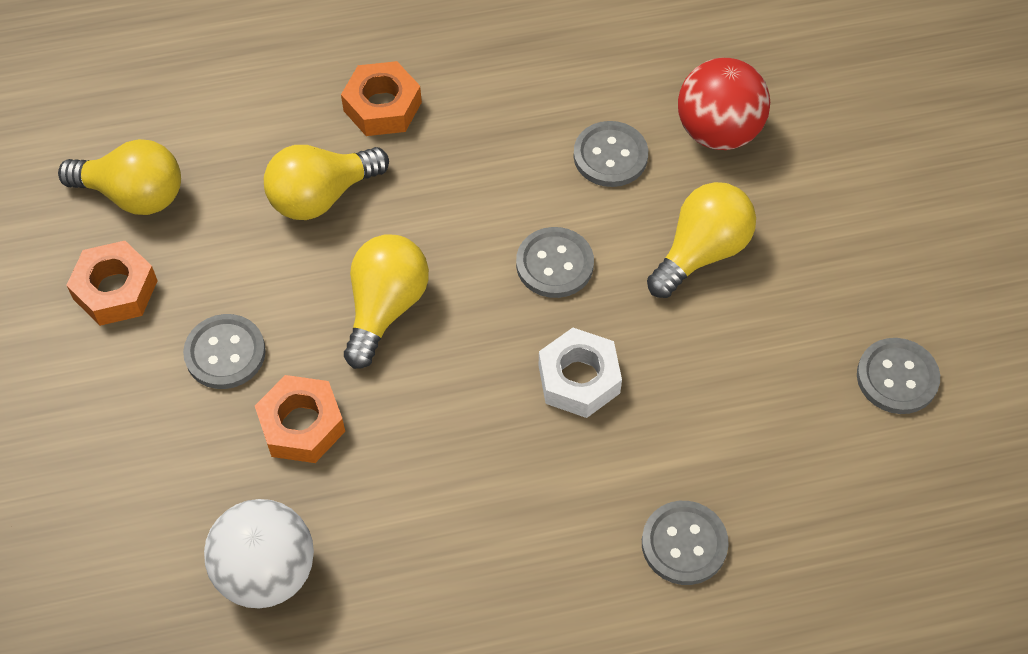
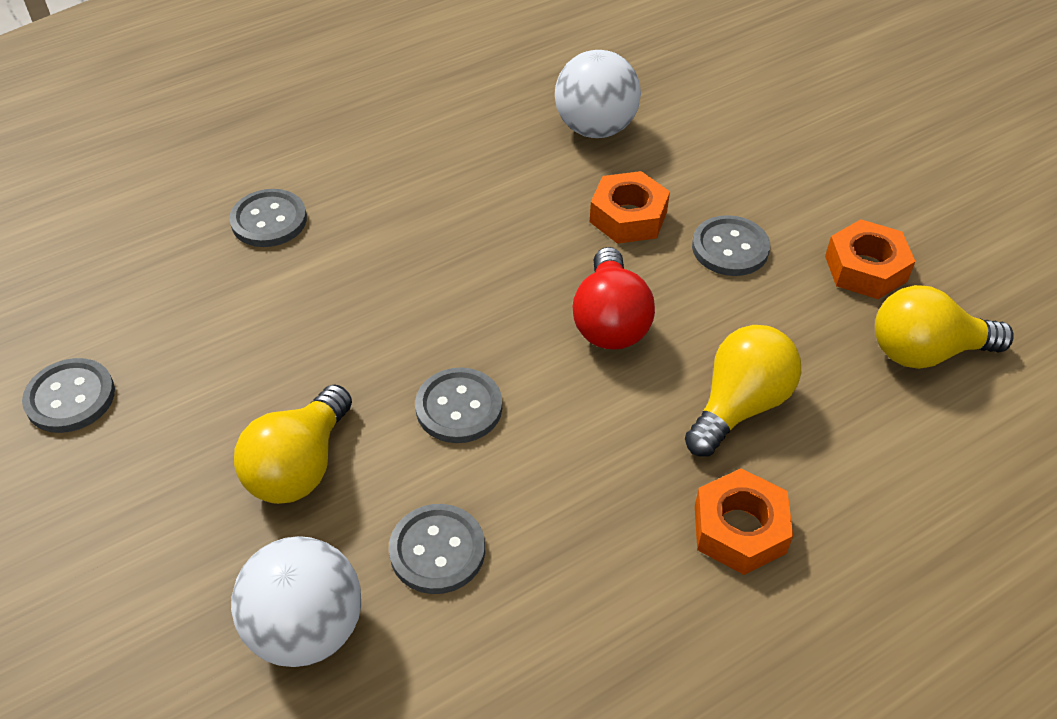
camera: 160 degrees right, 10 degrees down
(385, 308) = (610, 321): yellow light bulb -> red light bulb
(579, 379) = (397, 312): white nut -> none
(718, 131) = (306, 629): red ball -> white ball

